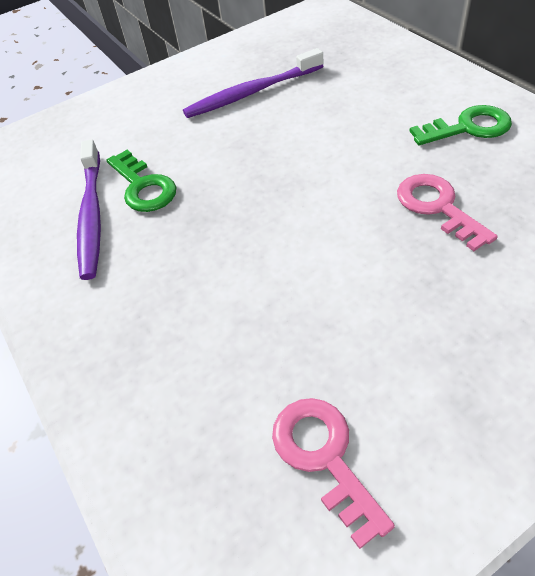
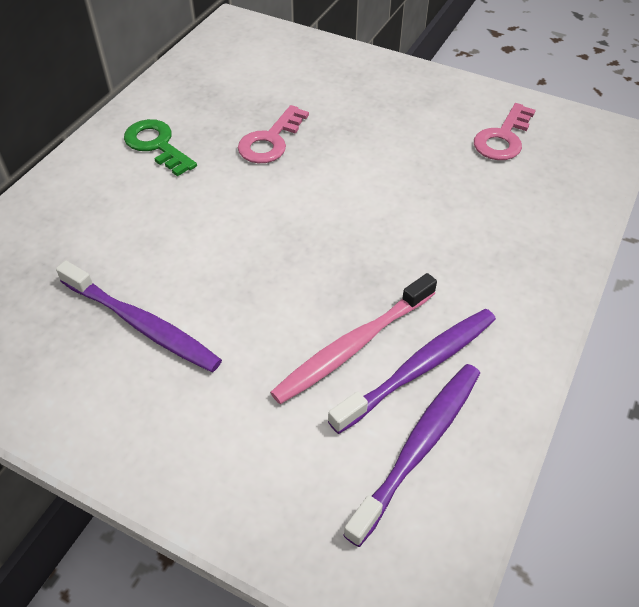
camera: 125 degrees left, 0 degrees up
(42, 191) = (418, 447): none -> purple toothbrush
(143, 186) = (353, 345): green key -> pink toothbrush

